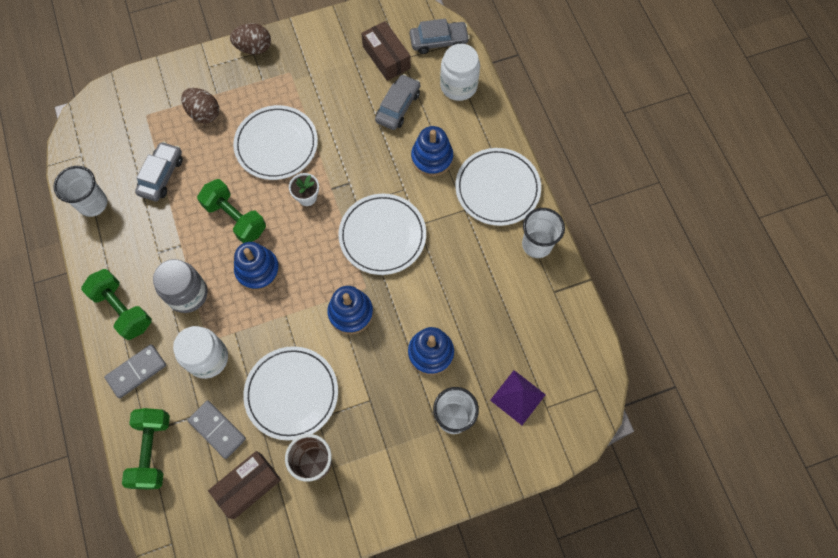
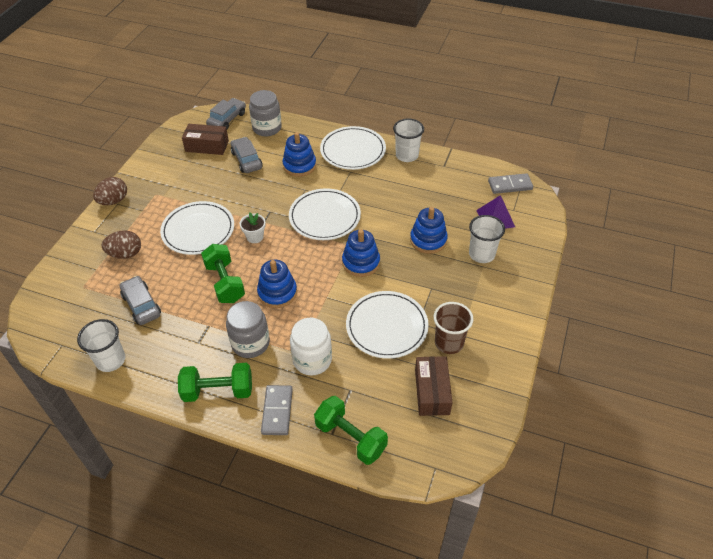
camera: 50 degrees left, 20 degrees down
(217, 430) = (372, 386): grey domino -> grey domino (510, 185)
(235, 218) = (225, 282): green dumbbell -> green dumbbell turned 75 degrees clockwise
(458, 86) = (267, 128): white jar -> grey jar

